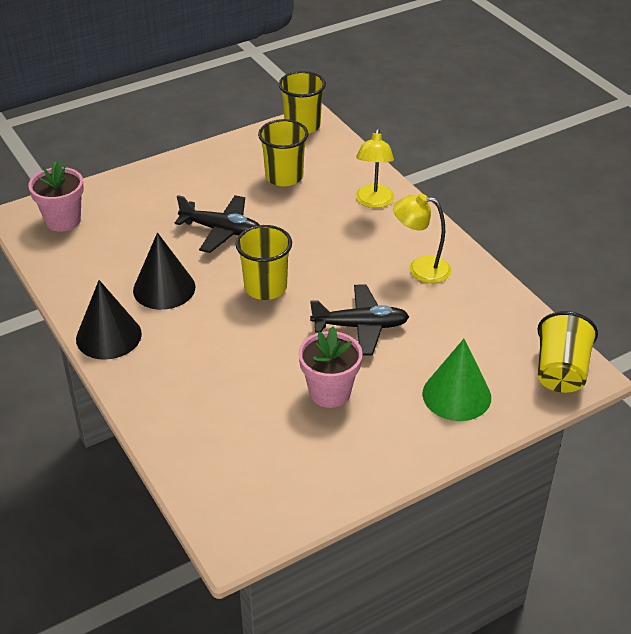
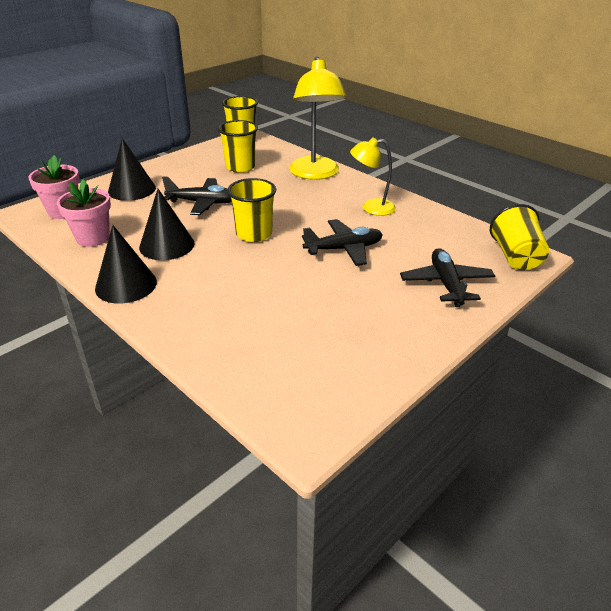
camera: 15 degrees left, 5 degrees down
(145, 196) = (132, 189): none -> black cone
(329, 392) = (341, 297): pink flower pot -> pink flower pot (93, 238)
(374, 202) = (315, 174): yellow lamp -> yellow lamp, size x1.70
(456, 395) = (446, 284): green cone -> black plane

